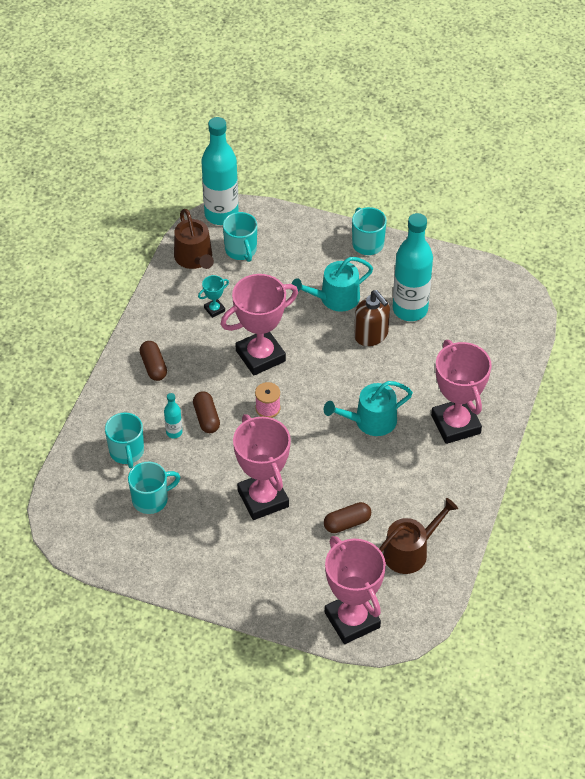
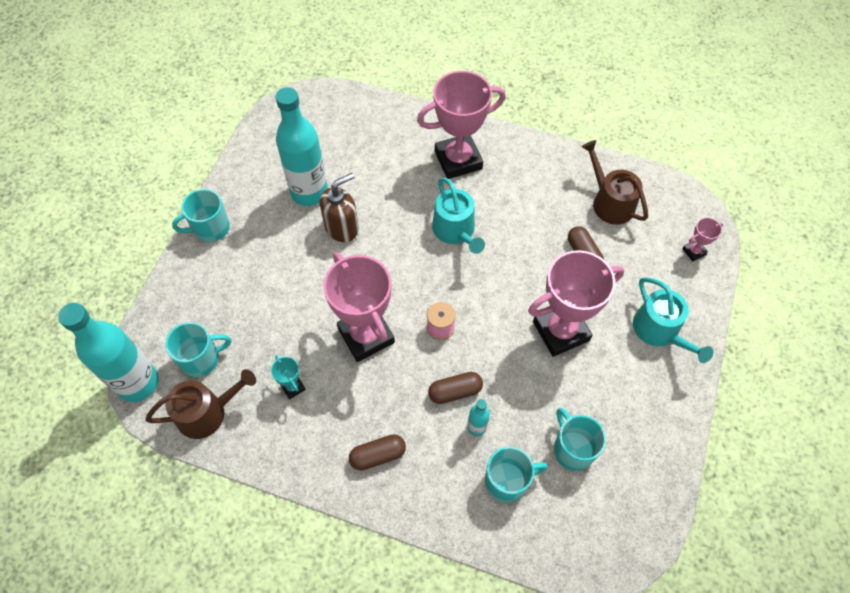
camera: 90 degrees left, 10 degrees up
(335, 298) = (287, 260): turquoise watering can -> turquoise watering can (659, 331)
(352, 620) = (694, 251): pink trophy -> pink trophy, size x0.43

